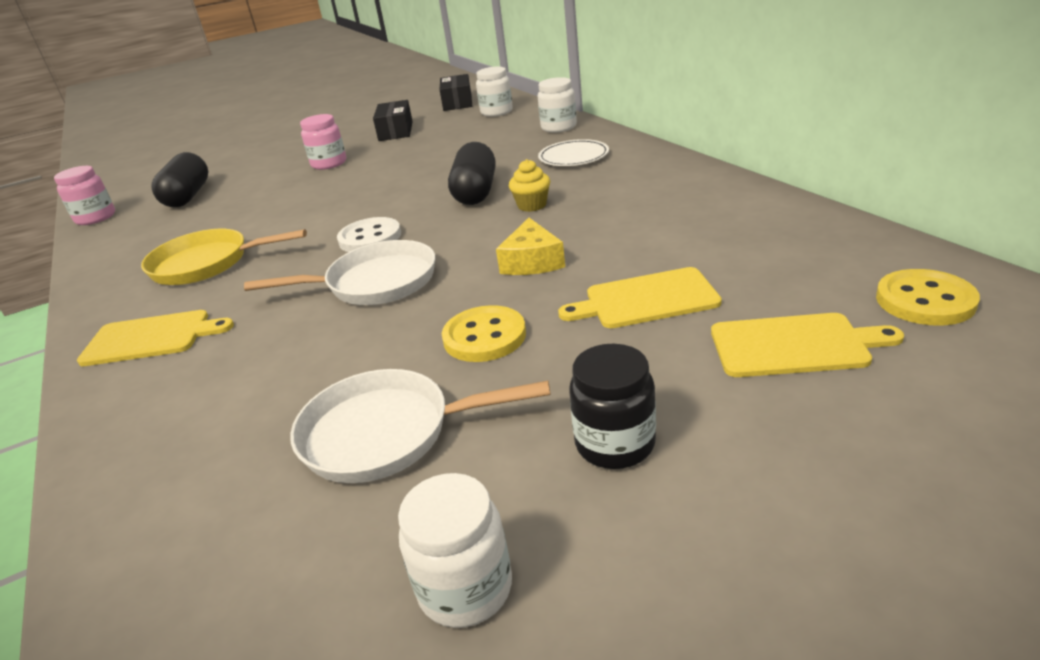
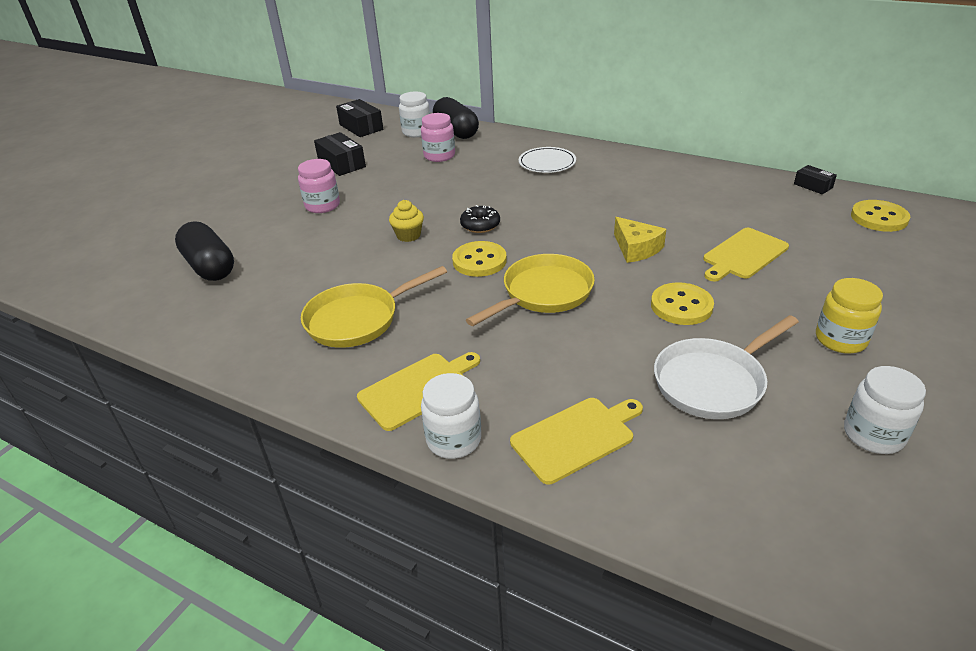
camera: 35 degrees left, 5 degrees up
(96, 218) = (126, 312): pink jar -> pink jar (439, 156)
(370, 238) = (479, 261): white button -> yellow button
(375, 283) = (543, 293): white pan -> yellow pan
(421, 205) = (480, 225): none -> black donut
(475, 192) = (510, 206): black capsule -> black capsule (456, 131)
(532, 205) = (573, 207): yellow cupcake -> yellow cupcake (408, 235)
(558, 127) = (496, 139): white jar -> white jar (453, 440)
(615, 444) = (840, 339): black jar -> yellow jar
(794, 345) = (852, 259): yellow cutting board -> yellow cutting board (576, 437)
(876, 237) = (813, 186): none -> black box

